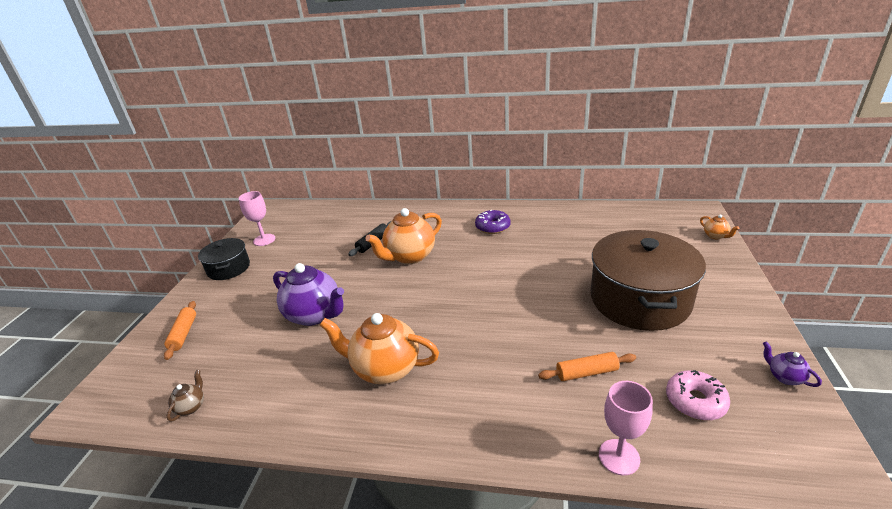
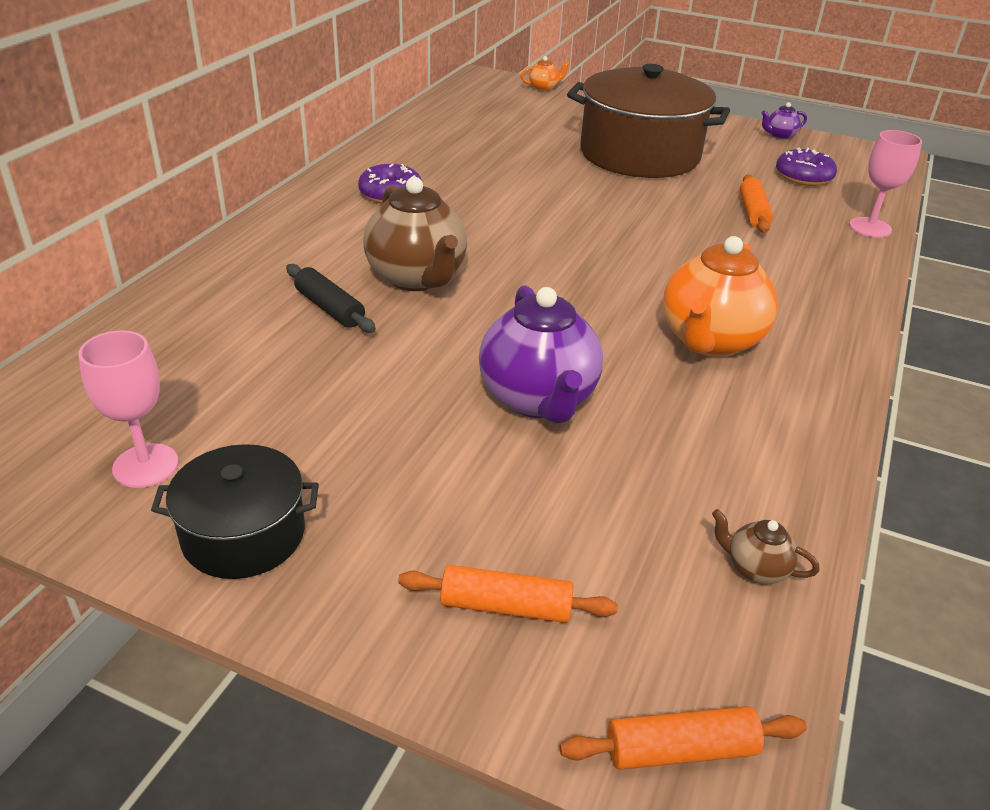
camera: 80 degrees left, 5 degrees up
(103, 392) = (680, 750): none -> orange rolling pin
(315, 315) = (538, 399): purple teapot -> purple teapot turned 120 degrees clockwise
(409, 256) = (417, 278): orange teapot -> brown teapot
(695, 401) = (803, 177): pink donut -> purple donut

